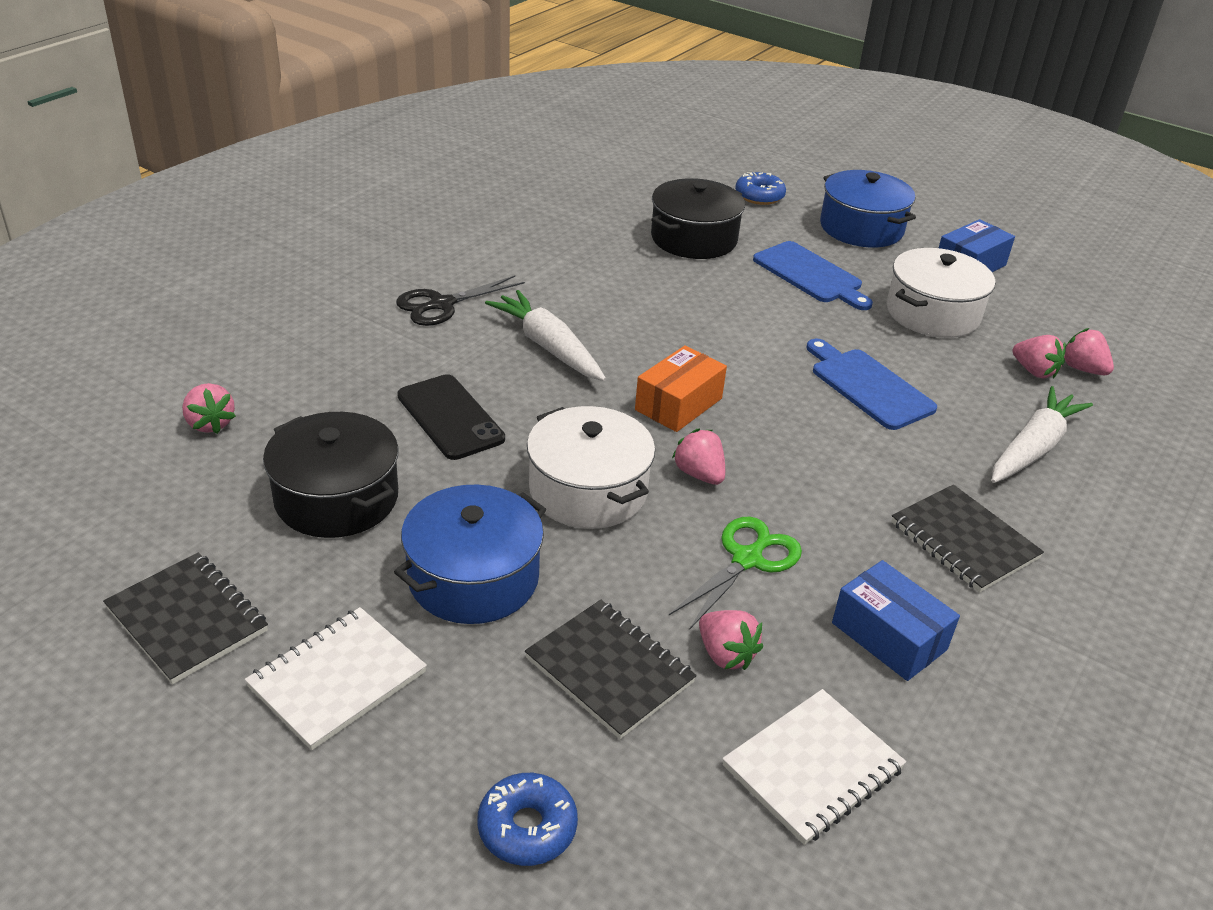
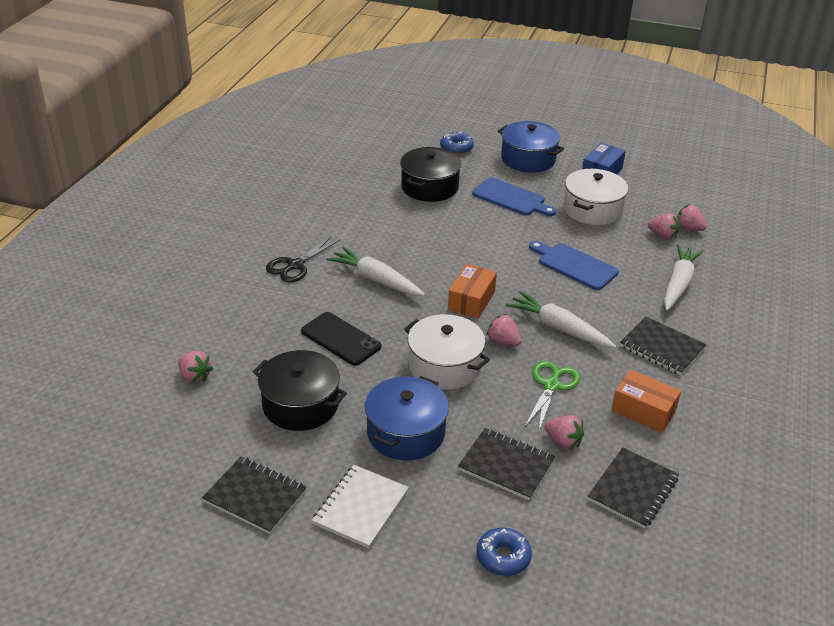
camera: 15 degrees left, 0 degrees up
(800, 473) = (559, 328): none -> white carrot
(812, 768) = (632, 489): white notebook -> black notebook
(889, 636) = (643, 410): blue box -> orange box

